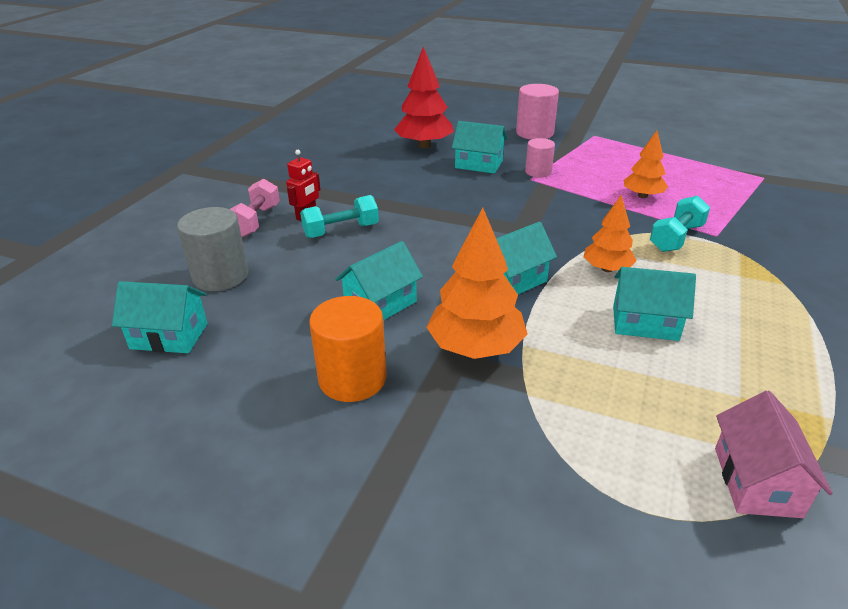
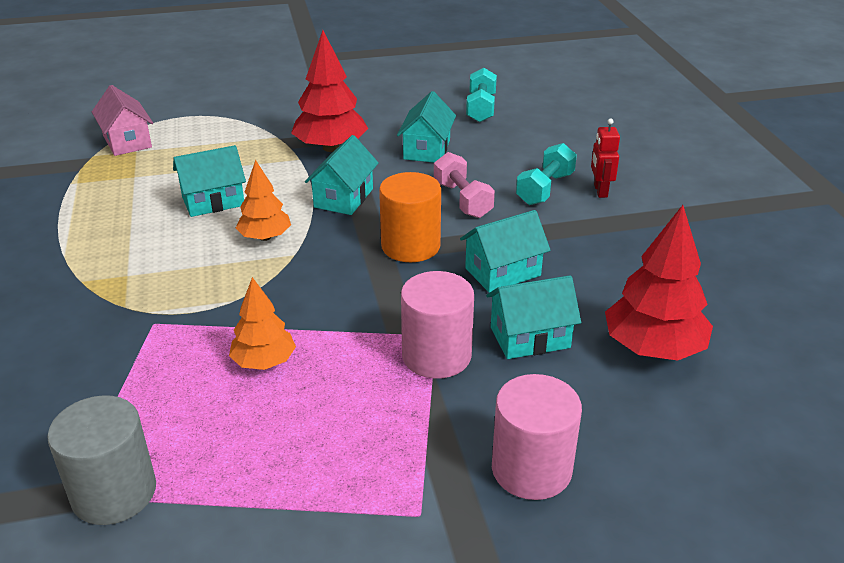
camera: 145 degrees right, 0 degrees up
(169, 336) = (529, 95): turquoise house -> turquoise house (502, 272)
(220, 276) = (568, 128): grey cylinder -> grey cylinder (114, 492)
(256, 221) = (632, 171): pink dumbbell -> pink dumbbell (462, 200)
(352, 378) = (390, 112): orange cylinder -> orange cylinder (410, 246)
(475, 347) = (331, 148): orange tree -> red tree
(538, 172) = (436, 356): pink cylinder -> pink cylinder, size x1.62
(676, 238) = (202, 302): turquoise dumbbell -> turquoise dumbbell (481, 108)

